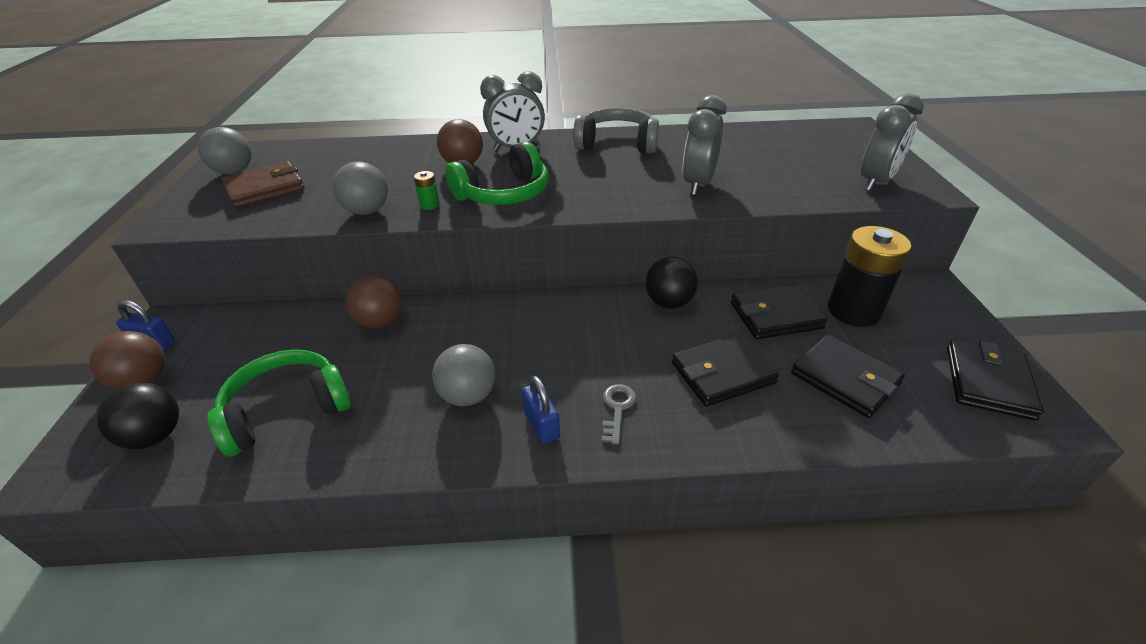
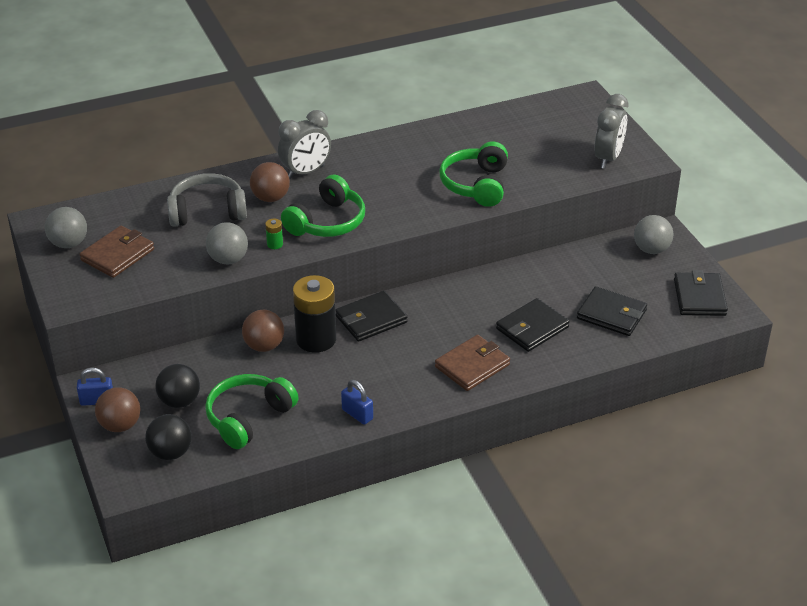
camera: 20 degrees left, 0 degrees up
(468, 395) = (368, 380): grey ball -> grey ball (651, 249)
(542, 425) = (428, 386): blue padlock -> blue padlock (357, 414)
(617, 144) = (391, 151): grey headphones -> grey headphones (207, 211)
(617, 409) = (472, 366): grey key -> brown wallet
(669, 303) = (477, 285): black ball -> black ball (179, 401)
(698, 184) = (476, 185): grey clock -> green headphones
(775, 315) = (557, 279): black wallet -> black wallet (371, 319)
(853, 311) = (610, 264): black battery -> black battery (316, 339)

